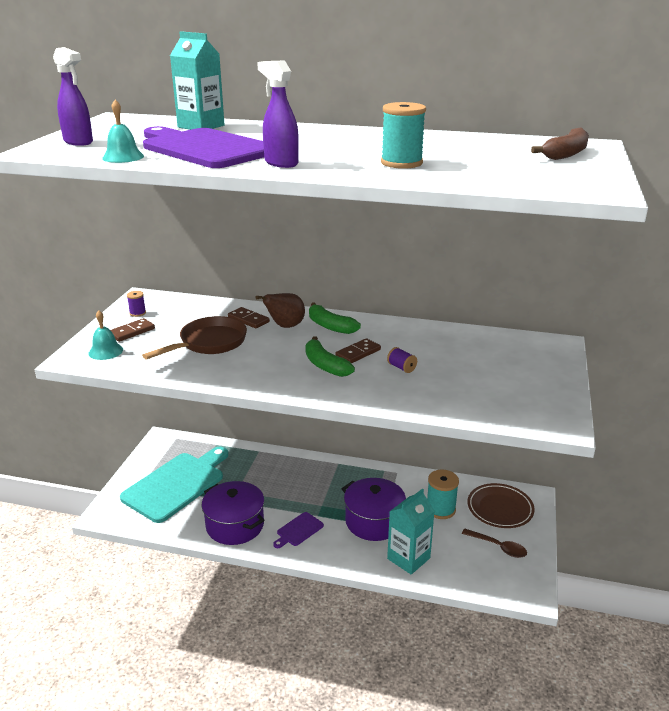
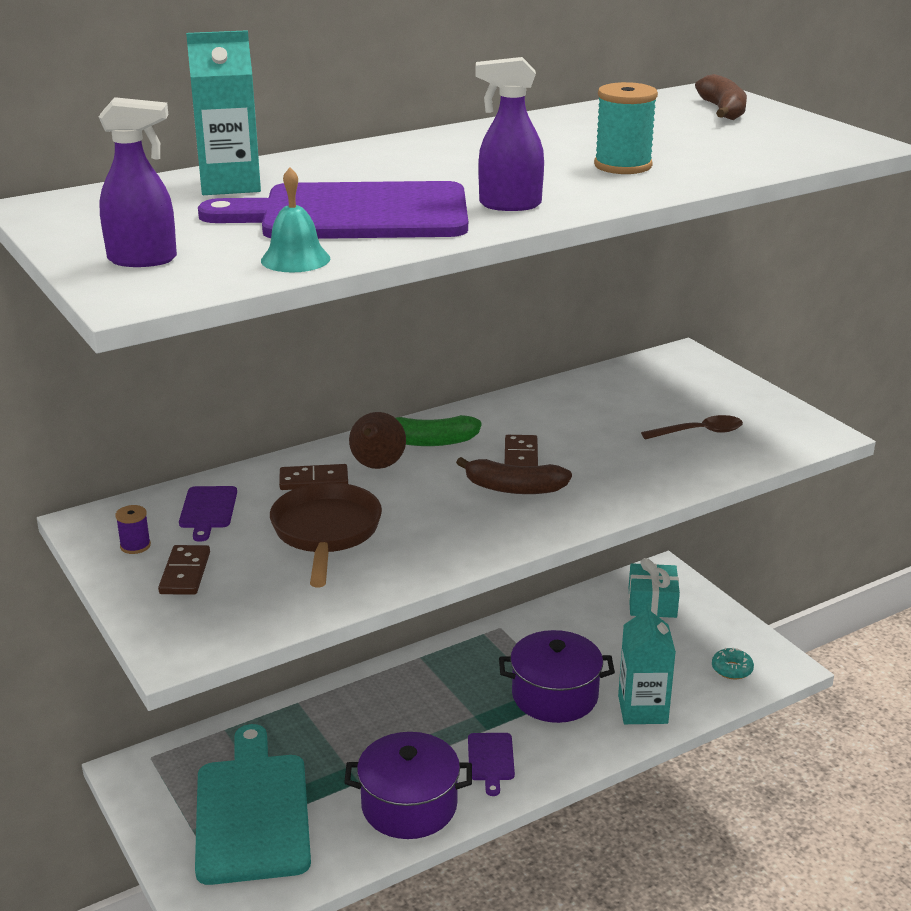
camera: 45 degrees left, 0 degrees up
(105, 351) = (205, 615): turquoise bell -> none
(187, 312) = (208, 510): none -> purple cutting board
(325, 365) = (514, 488): green banana -> brown banana
(401, 367) = (594, 450): purple spool -> none
(440, 509) = (600, 639): turquoise spool -> none
(493, 572) = (732, 669): none -> turquoise donut
(498, 547) = (702, 642): brown spoon -> brown spoon (699, 432)
(500, 508) = (652, 602): brown plate -> turquoise gift

